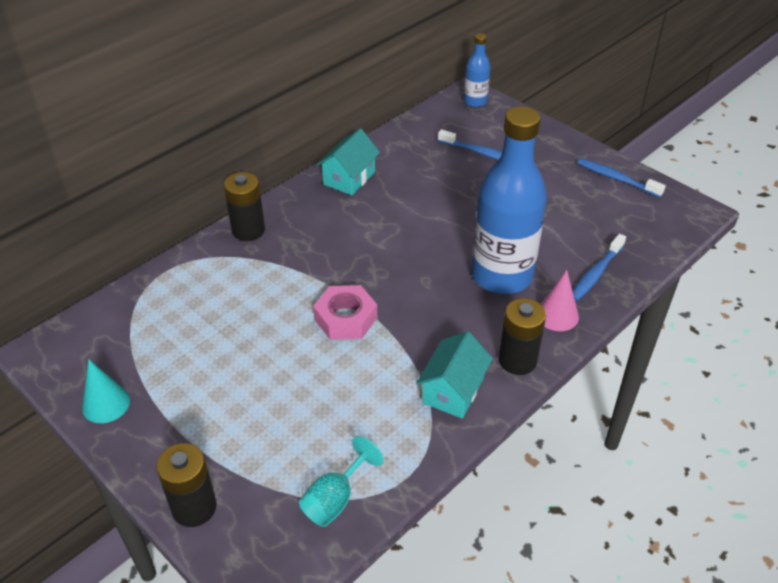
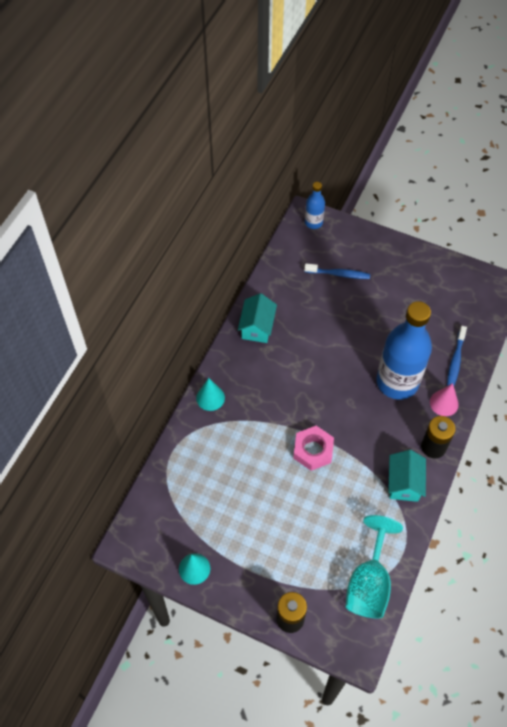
camera: 20 degrees left, 15 degrees up
(248, 230) = (210, 398): black battery -> turquoise cone
(335, 499) = (369, 583): turquoise goblet -> turquoise goblet, size x1.66
(616, 179) = (440, 271): blue toothbrush -> none

